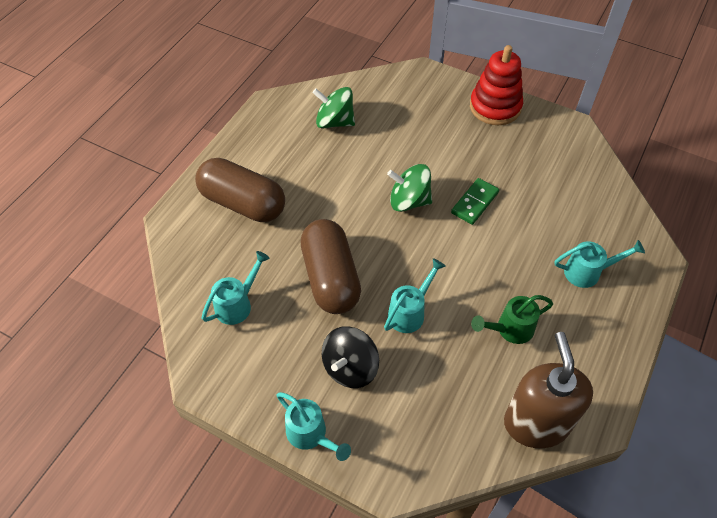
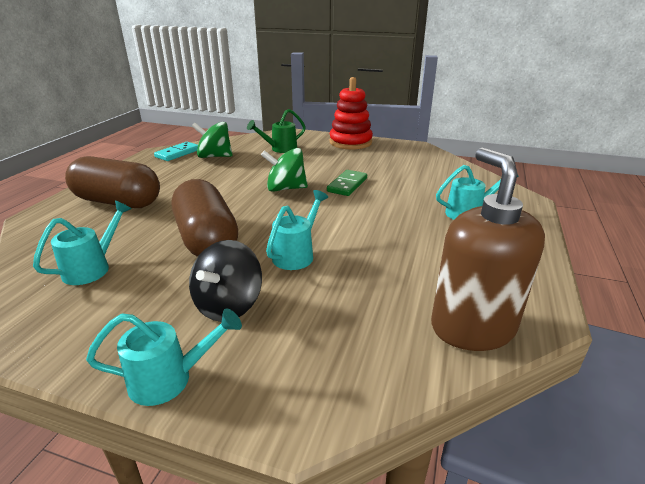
camera: 10 degrees left, 25 degrees down
(293, 109) = (178, 153): none -> turquoise domino
(310, 434) = (169, 379): turquoise watering can -> turquoise watering can turned 45 degrees counterclockwise
(510, 329) = (409, 255): green watering can -> green watering can (280, 149)

